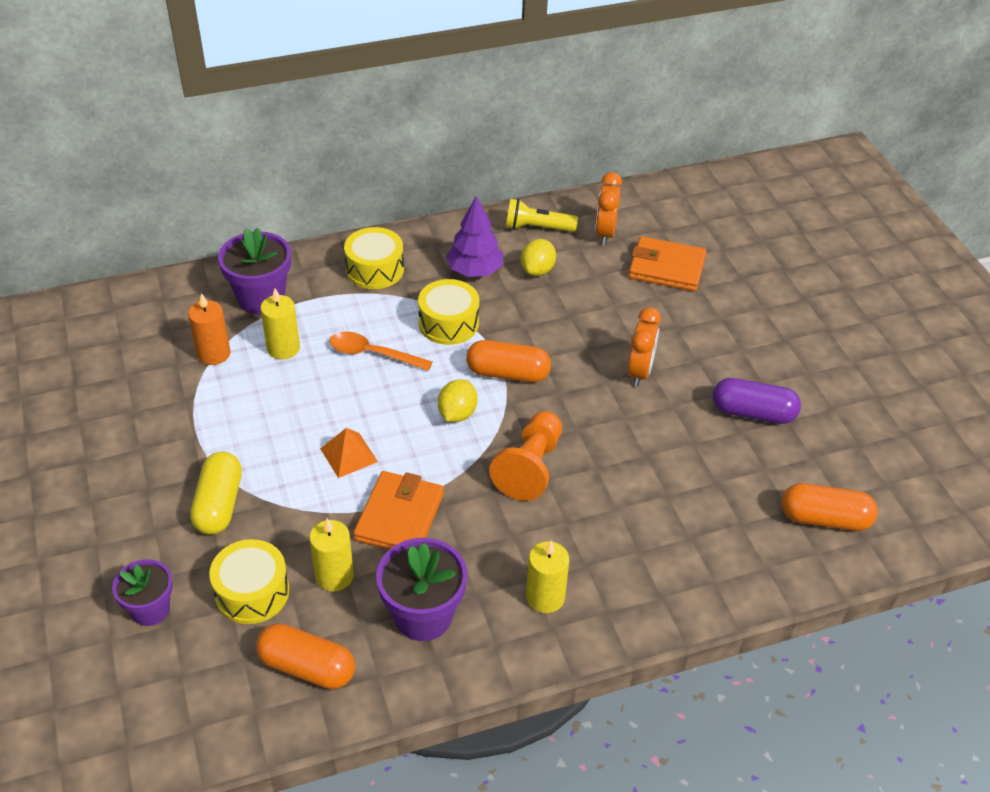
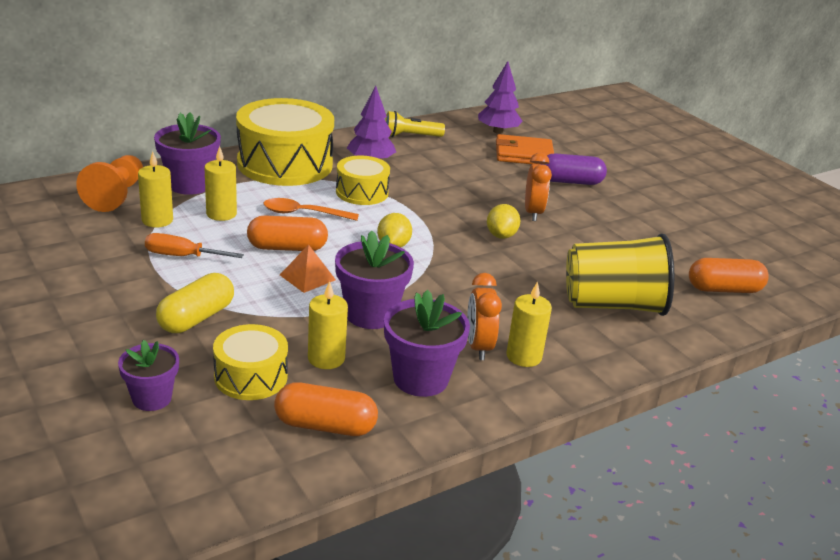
camera: 15 degrees left, 15 degrees down
(214, 354) = (157, 220): orange candle -> yellow candle
(219, 504) = (196, 318): yellow capsule -> yellow capsule turned 45 degrees clockwise
(226, 411) = (182, 256): none -> orange screwdriver
(375, 269) = (285, 164): yellow drum -> yellow drum, size x1.87
(399, 517) = (370, 314): orange wallet -> purple flower pot
(507, 373) = (425, 219): orange capsule -> orange capsule (287, 248)
(530, 467) = (471, 275): orange pawn -> orange pawn (116, 196)
(537, 270) = (422, 159): yellow lemon -> yellow lemon (501, 235)
(605, 233) = (466, 137): orange clock -> orange clock (478, 347)
(649, 223) = (498, 131): none -> purple tree
(677, 530) = (613, 305): none -> yellow cup
(753, 413) = (634, 231): purple capsule -> purple capsule (570, 182)

